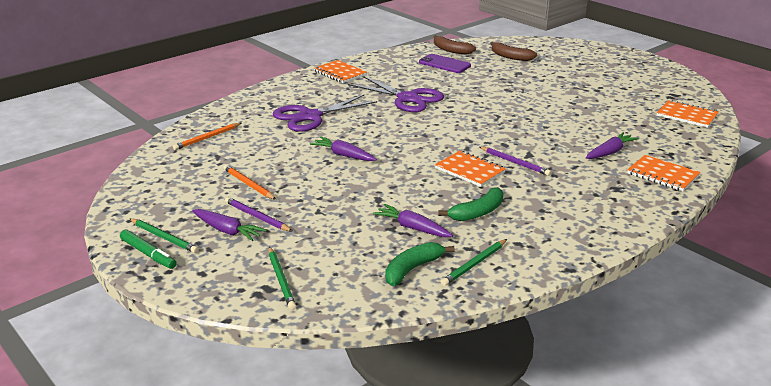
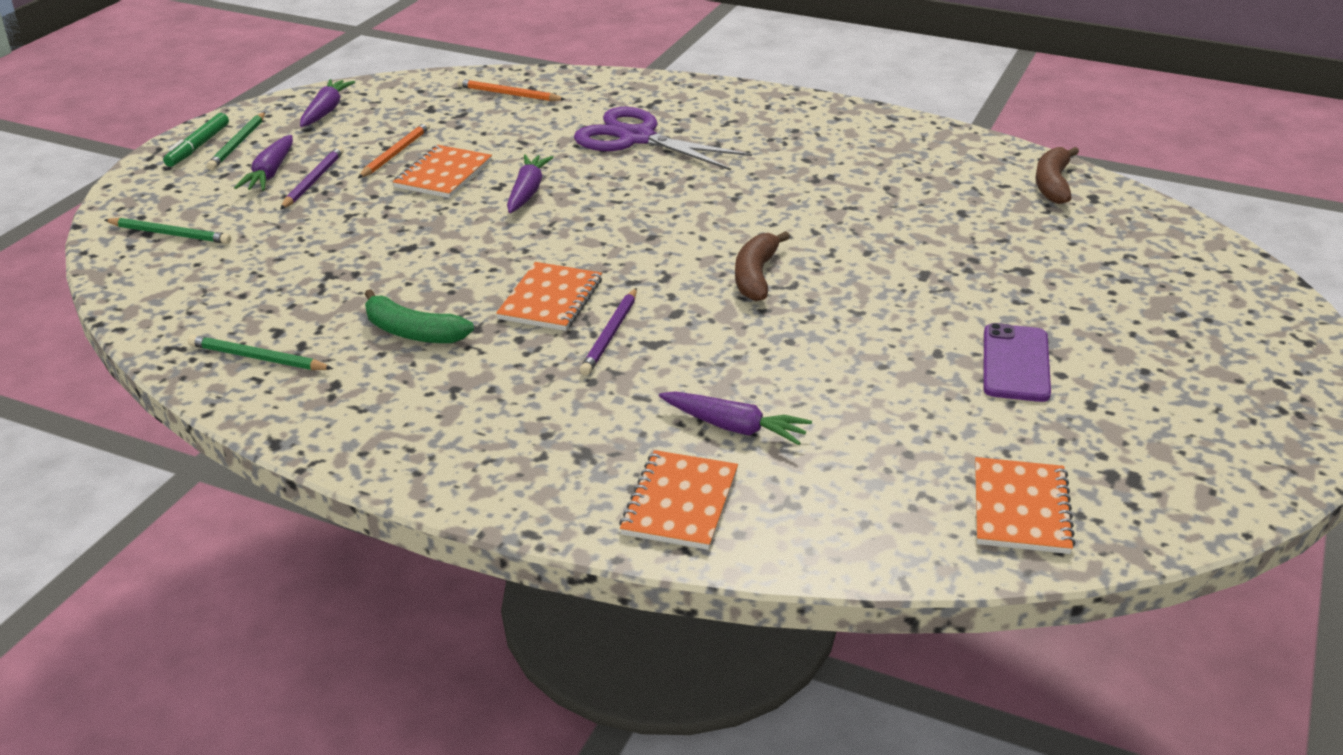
camera: 65 degrees right, 5 degrees up
(281, 279) = (170, 234): green pencil -> green pencil turned 120 degrees counterclockwise
(340, 73) = (824, 119): orange notebook -> orange notebook (443, 174)
(408, 98) = (781, 193): purple scissors -> none
(412, 228) = (338, 290): purple carrot -> purple carrot (326, 111)
(412, 269) = (226, 313): green banana -> none
(444, 64) = (974, 192): purple phone -> purple phone (1015, 363)
(510, 57) = (1100, 247): brown banana -> brown banana (756, 276)

